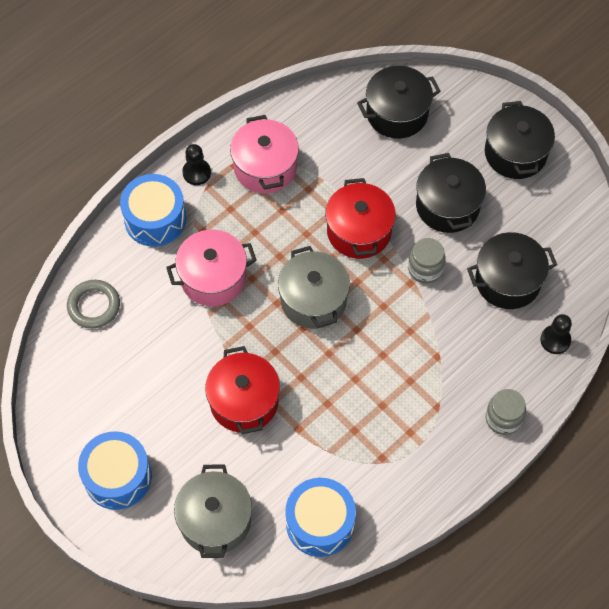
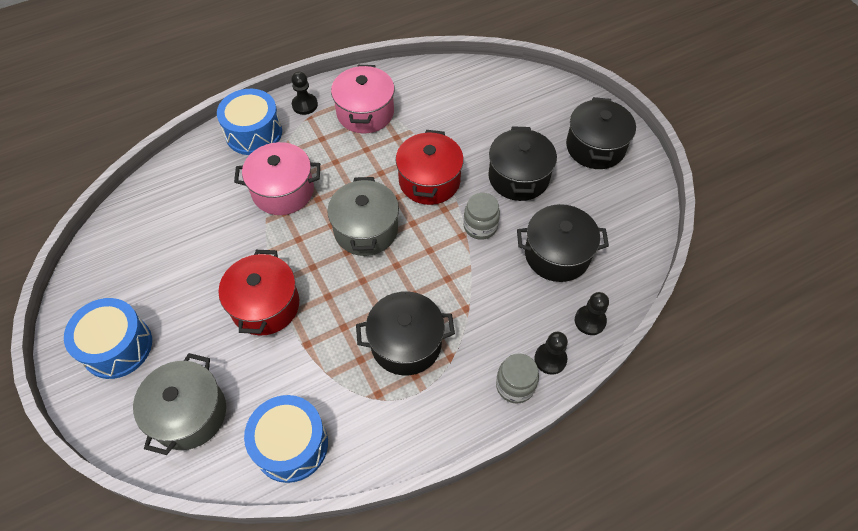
camera: 15 degrees right, 5 degrees down
(94, 306) = (169, 191): grey ring -> none
(397, 113) = (496, 94): black pot -> black pot (406, 343)
(528, 386) = (550, 359): none -> black pawn

